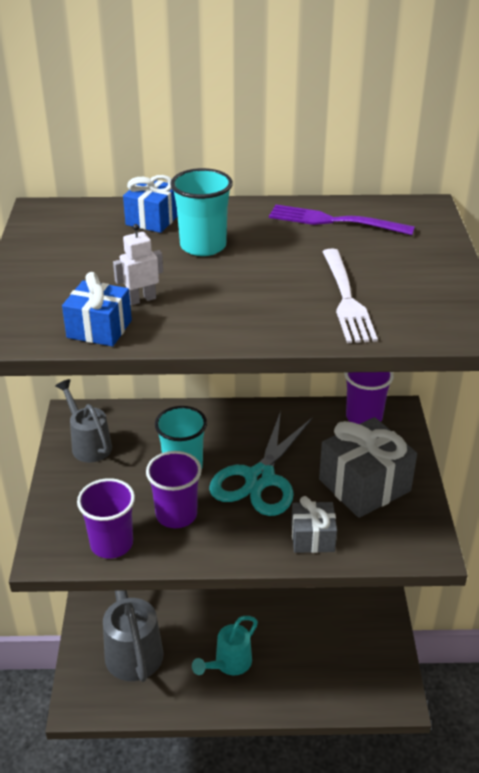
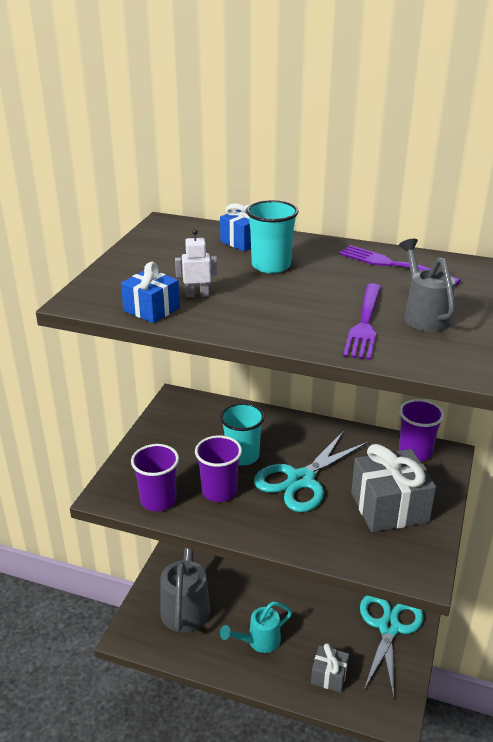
camera: 20 degrees right, 5 degrees down
(88, 444) = (177, 422): grey watering can -> grey watering can (423, 315)
(312, 537) = (323, 538): grey gift -> grey gift (329, 676)
(346, 299) = (365, 323): white fork -> purple fork
(357, 607) = (389, 627): none -> turquoise scissors

